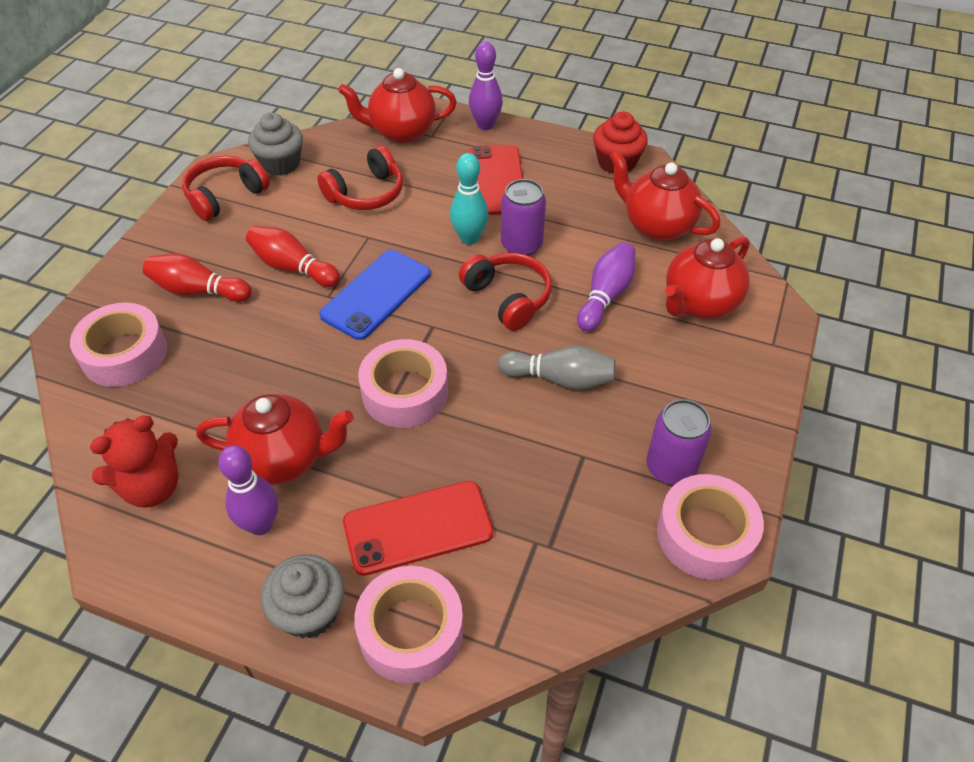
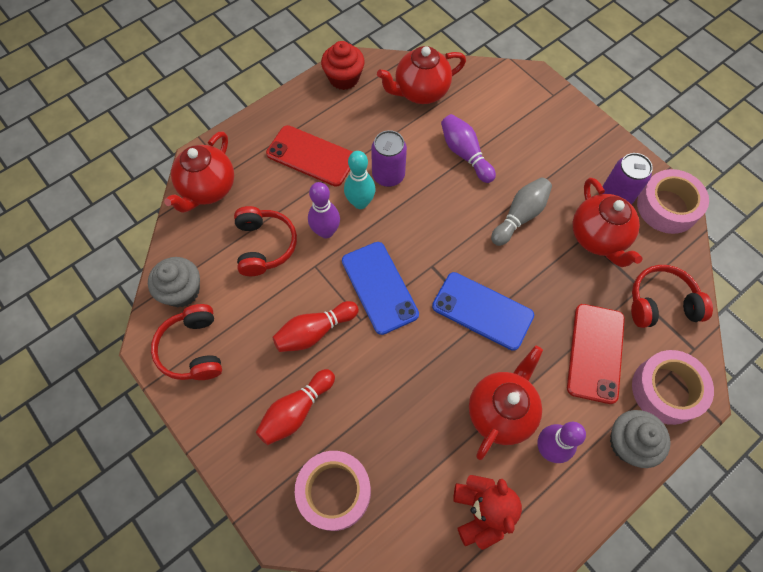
camera: 60 degrees left, 15 degrees up
(405, 392) = (482, 310): pink tape -> blue phone
(485, 125) = (243, 132): purple bowling pin -> purple bowling pin (326, 231)
(508, 298) = (433, 208): red headphones -> red headphones (661, 303)
(699, 304) = (501, 110): red teapot -> red teapot (598, 238)

